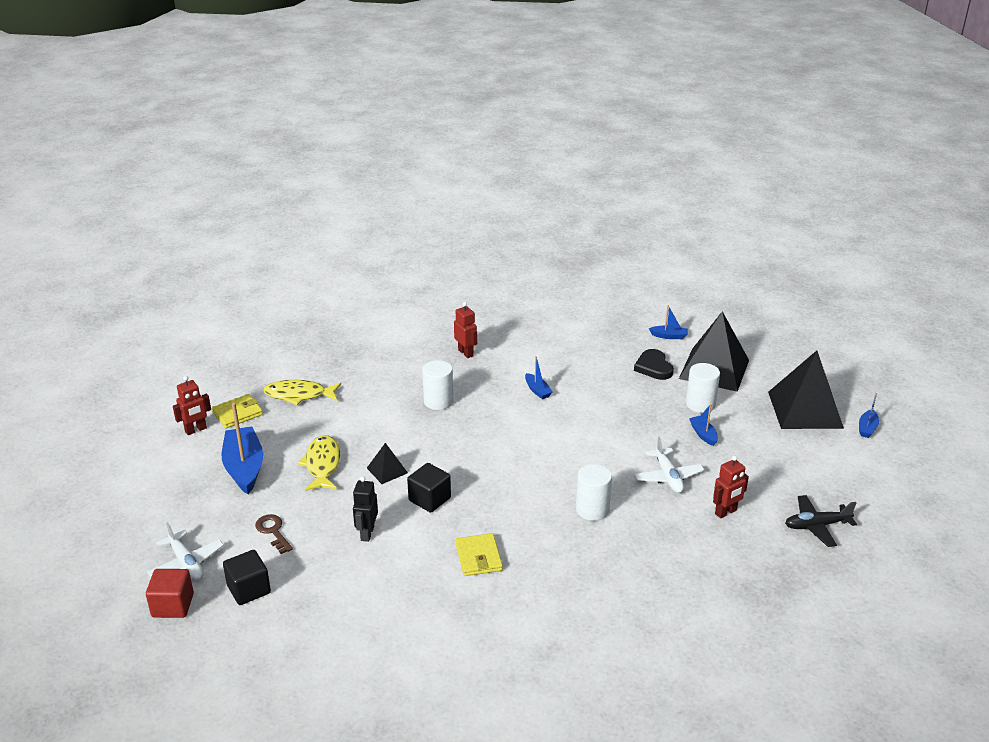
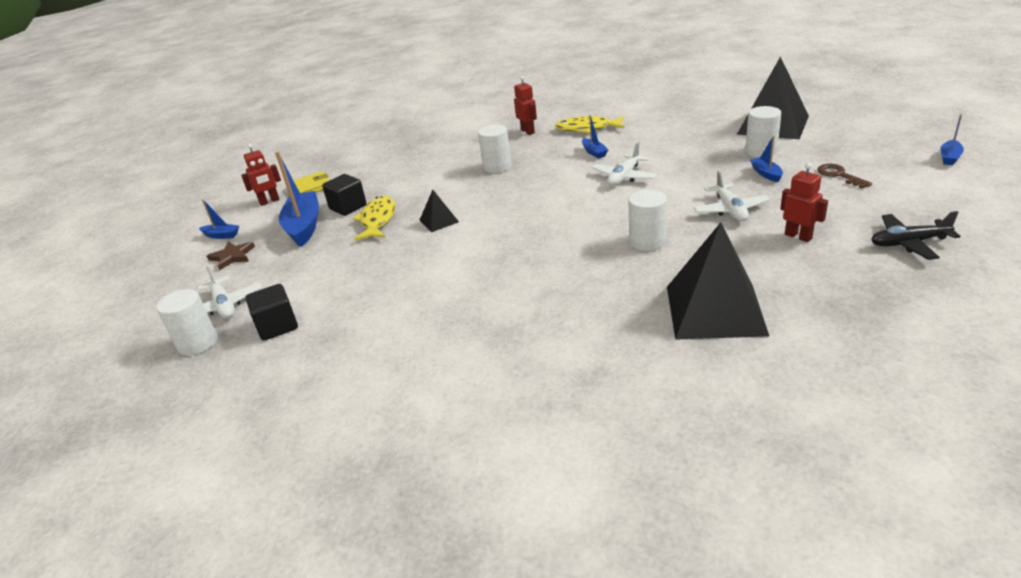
camera: 10 degrees right, 0 degrees up
(173, 605) = (197, 343): red cube -> white cylinder
(176, 502) = (232, 257): none -> brown star
(273, 531) = (316, 275): brown key -> brown key (839, 175)
(299, 395) = (369, 171): yellow fish -> yellow fish (587, 129)
(367, 533) = (408, 273): black robot -> none
(429, 499) = (477, 241): black cube -> black cube (348, 207)
(478, 557) = (521, 288): yellow wallet -> none
(568, 427) = (624, 177): none -> white plane
(653, 367) = (710, 128): black heart -> none
(669, 336) = (725, 105): blue boat -> blue boat (221, 235)
(726, 512) = (798, 236): red robot -> red robot turned 105 degrees counterclockwise
(805, 409) = (875, 148): black pyramid -> black pyramid (715, 310)

